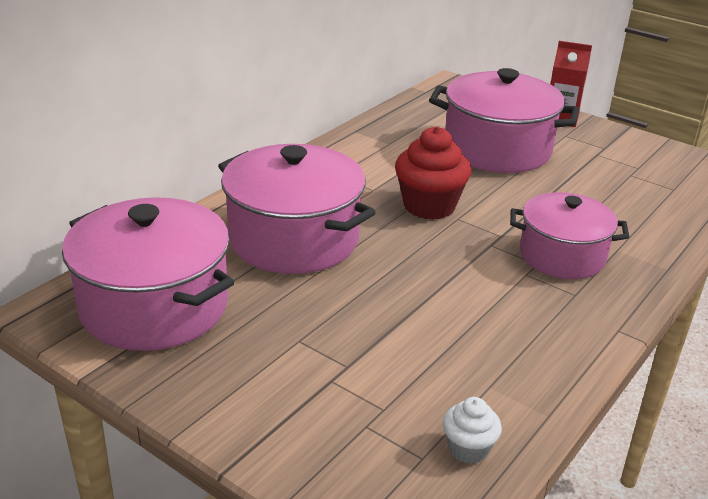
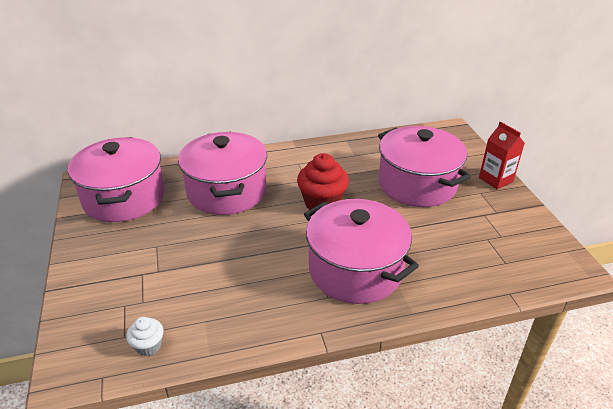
camera: 40 degrees right, 5 degrees up
(562, 256) = (355, 270): pink pot -> pink pot, size x1.53

